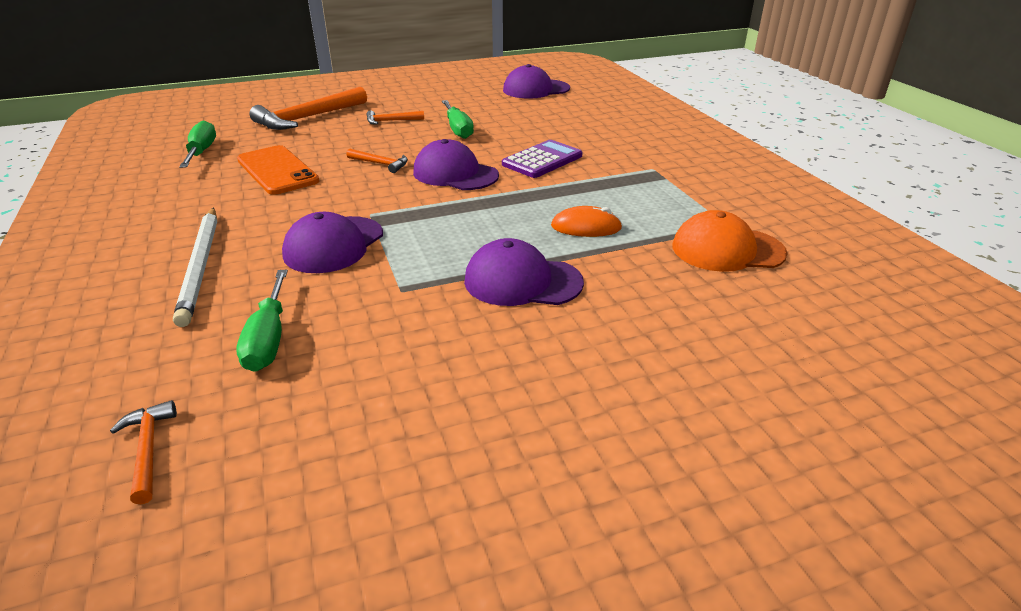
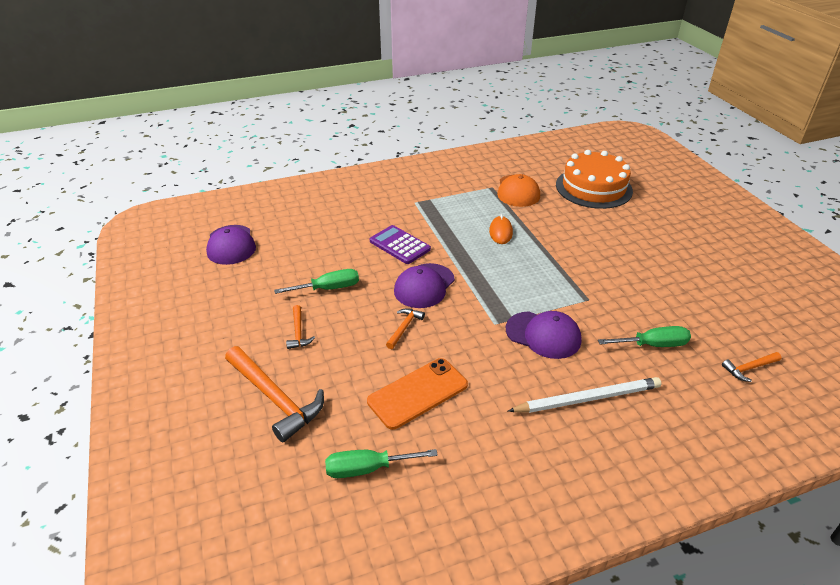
camera: 90 degrees left, 5 degrees up
(522, 281) = (567, 256): purple cap -> none
(790, 342) = (593, 188): none -> orange cake

